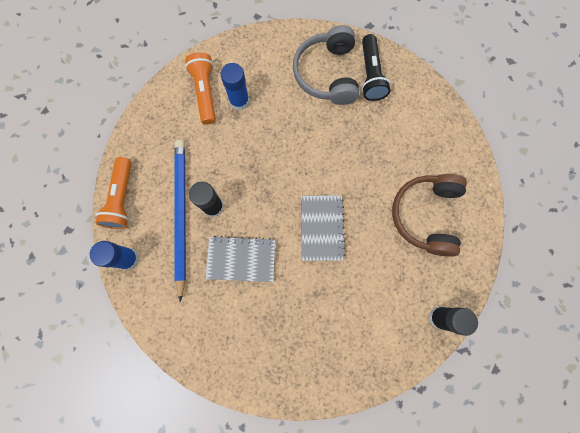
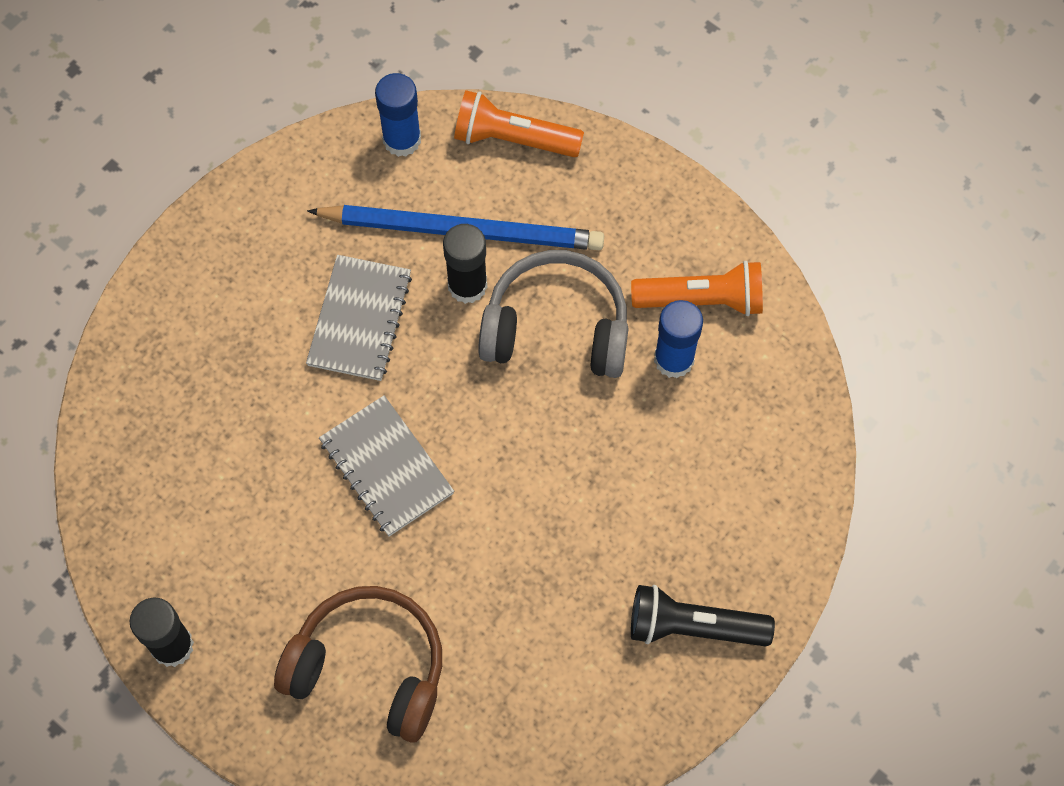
camera: 100 degrees right, 10 degrees down
(321, 228) = (386, 467): grey notebook -> grey notebook turned 45 degrees clockwise
(327, 74) = (708, 539): grey headphones -> grey headphones (556, 328)

